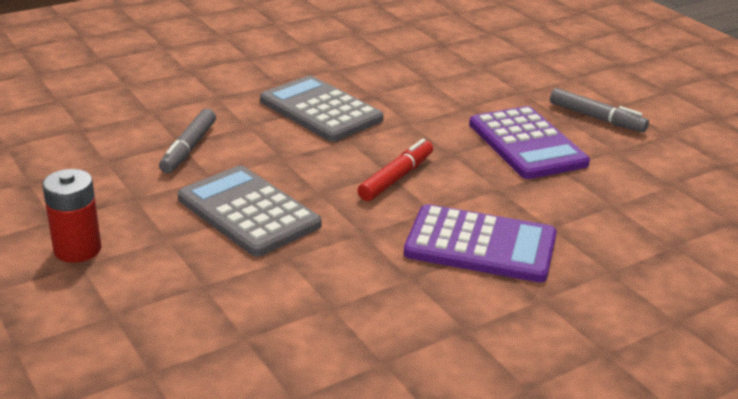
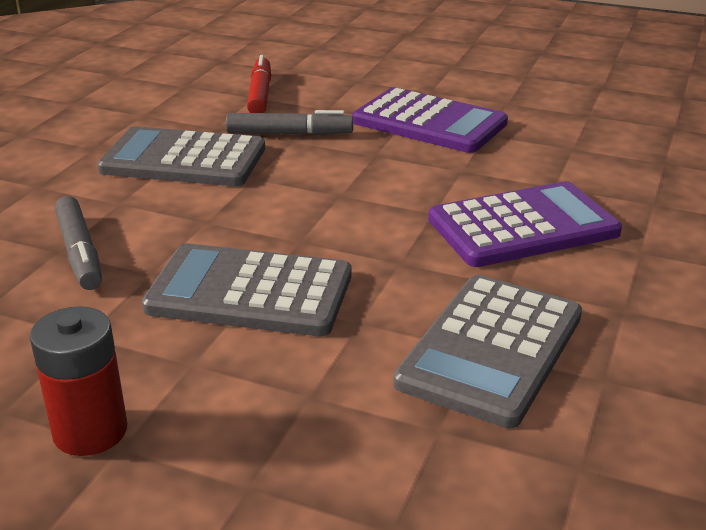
camera: 35 degrees left, 0 degrees up
(339, 310) = (491, 349): none -> grey calculator
(396, 178) = (356, 196): red marker -> red marker (260, 94)
(596, 118) = (454, 82): grey marker -> grey marker (289, 134)

